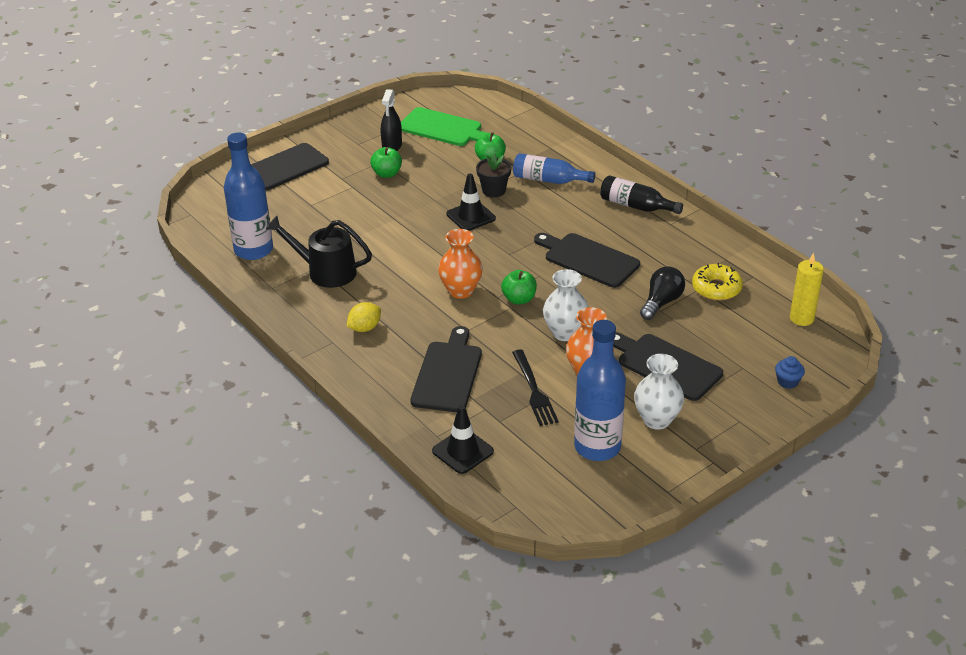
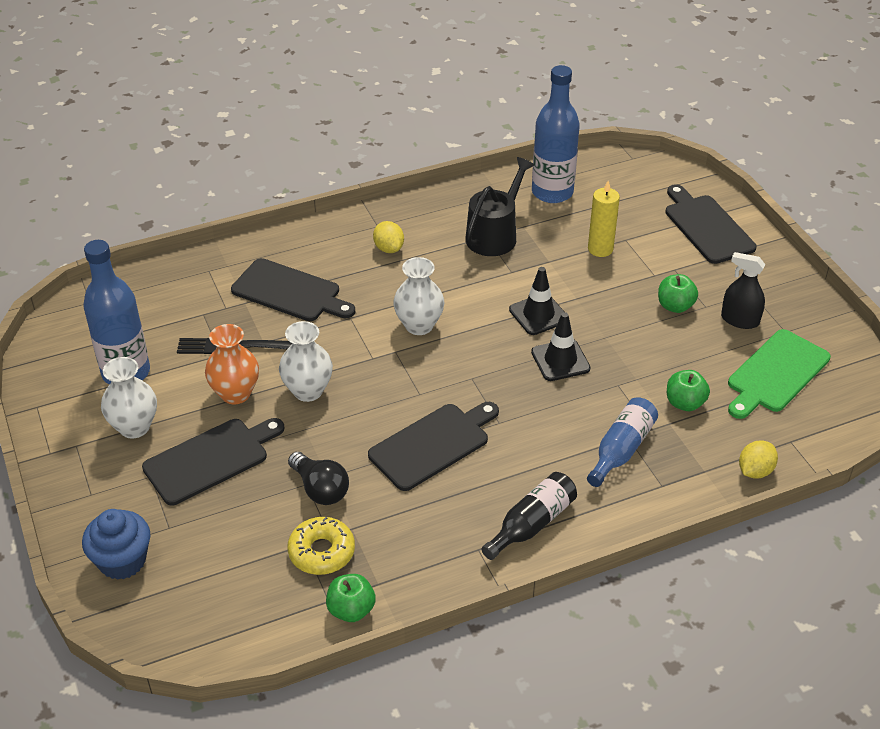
camera: 105 degrees right, 5 degrees up
(461, 291) = (419, 325): orange vase -> white vase
(462, 451) = (178, 282): black traffic cone -> black traffic cone (538, 314)
(494, 190) = (611, 392): black flower pot -> none
(519, 299) = (383, 367): green apple -> green apple (351, 610)
(540, 130) = (755, 471): none -> yellow lemon
(787, 382) = (122, 561): blue cupcake -> blue cupcake, size x1.84
(801, 318) = (222, 621): yellow candle -> yellow candle (600, 249)

